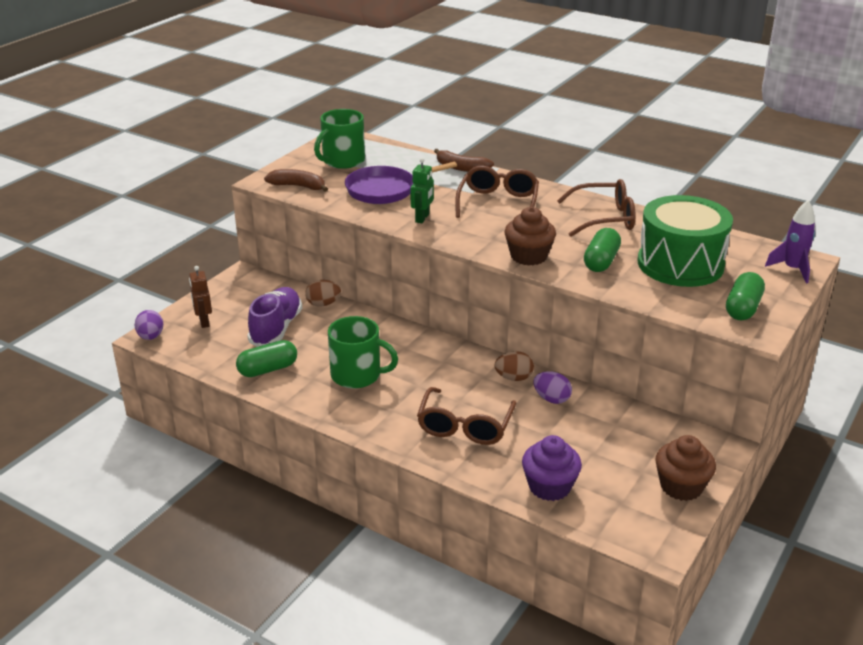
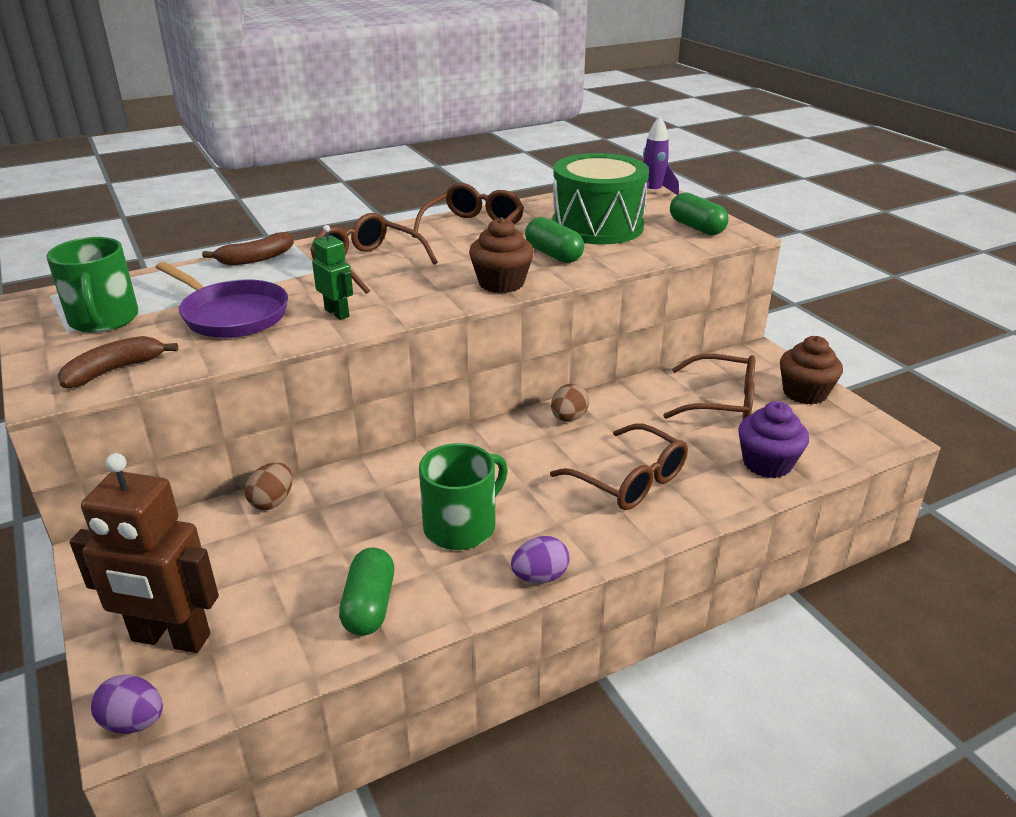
camera: 60 degrees left, 0 degrees up
(204, 322) = (170, 638): brown robot -> brown robot, size x1.94
(276, 329) = (279, 564): purple shoe -> none
(385, 190) = (231, 315): purple pan -> purple pan turned 60 degrees counterclockwise
(551, 399) = (624, 409): purple egg -> purple egg (540, 577)
(615, 444) = (721, 401): none -> brown glasses

